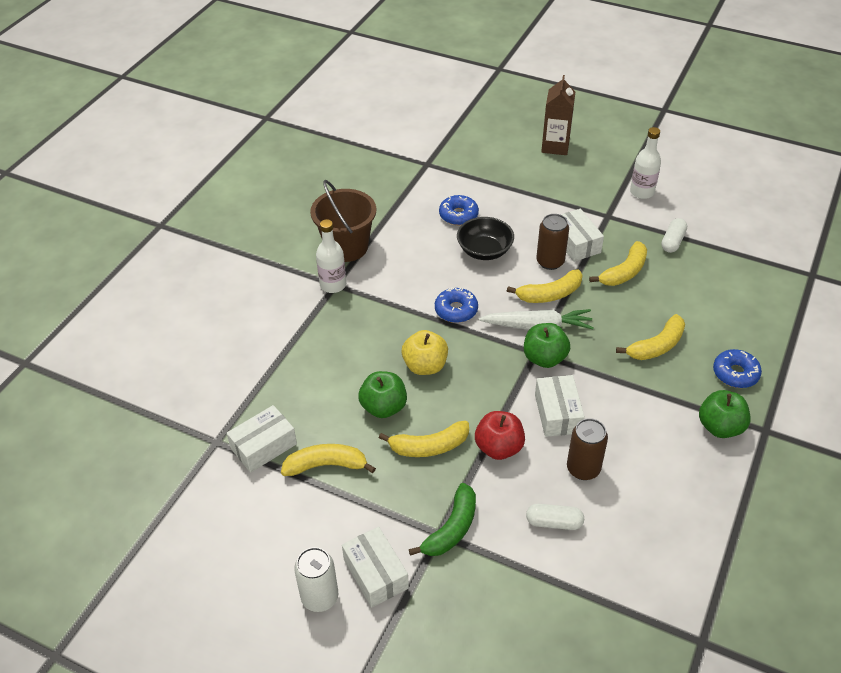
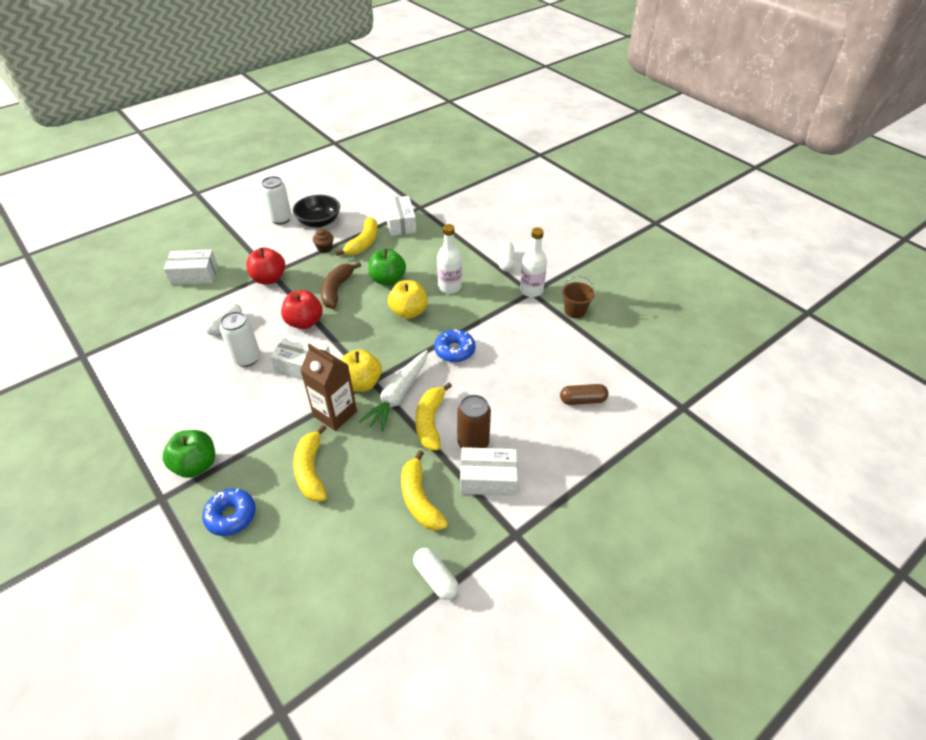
camera: 115 degrees right, 0 degrees up
(294, 319) = (506, 262): none -> white capsule
(346, 247) = (575, 311): brown bucket -> brown bucket, size x0.53
(359, 502) = (324, 248): none -> brown cupcake
(375, 574) = (273, 241): white box -> white box (194, 275)
(429, 446) = (337, 290): yellow banana -> brown banana
(451, 528) = (269, 279): green banana -> red apple
(458, 215) = (582, 400): blue donut -> brown capsule
(484, 250) = (519, 399): black bowl -> black bowl (319, 222)
(544, 358) = (361, 383): green apple -> yellow apple
(555, 146) = (678, 549): brown carton -> brown carton (335, 414)
(583, 469) = (246, 358): brown can -> white can
(642, 192) = (541, 600): white bottle -> white bottle (449, 287)

